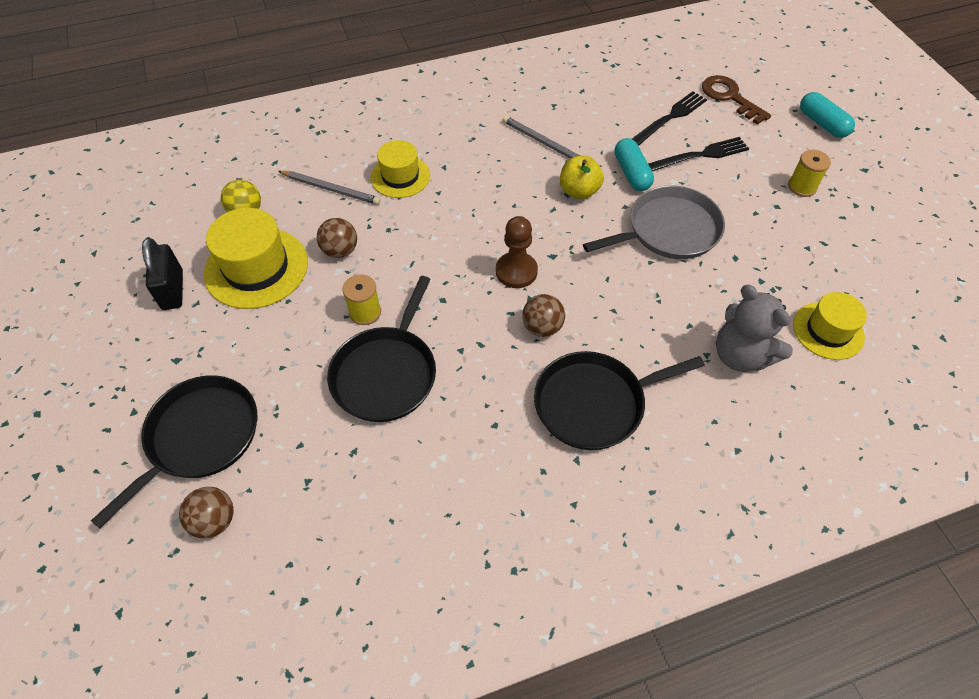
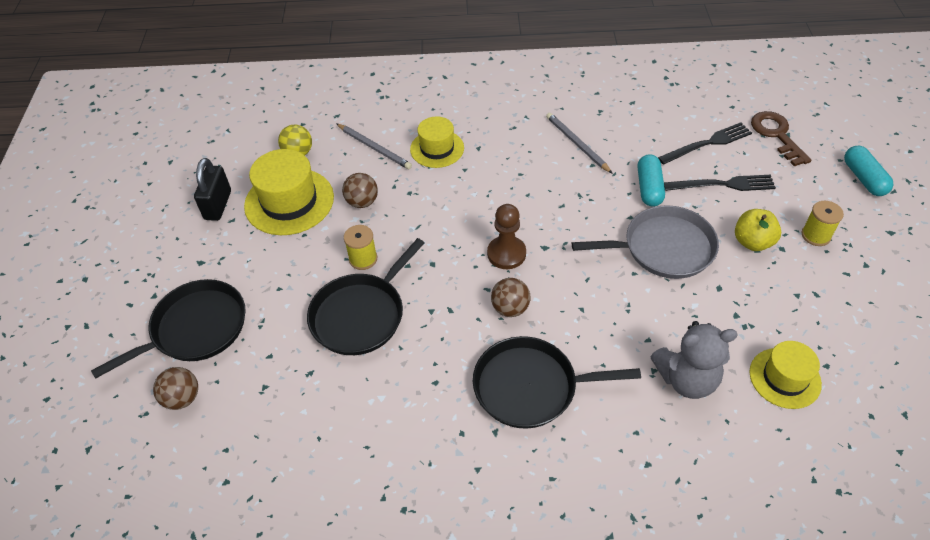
camera: 20 degrees right, 5 degrees down
(579, 191) = (592, 194): yellow apple -> yellow apple (752, 242)
(741, 355) = (686, 379): grey teddy bear -> grey teddy bear turned 75 degrees counterclockwise

